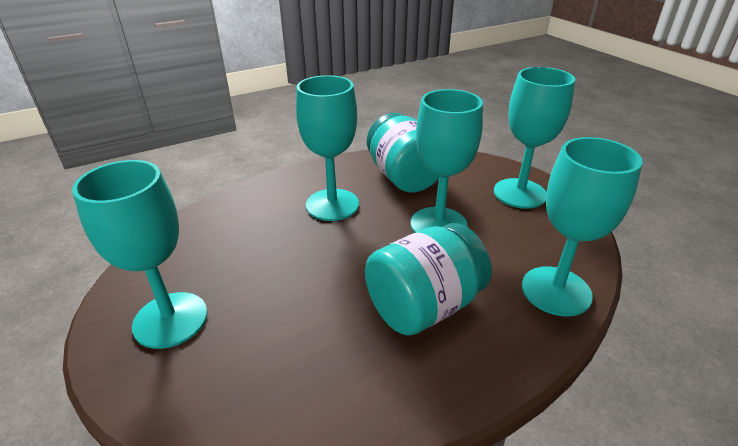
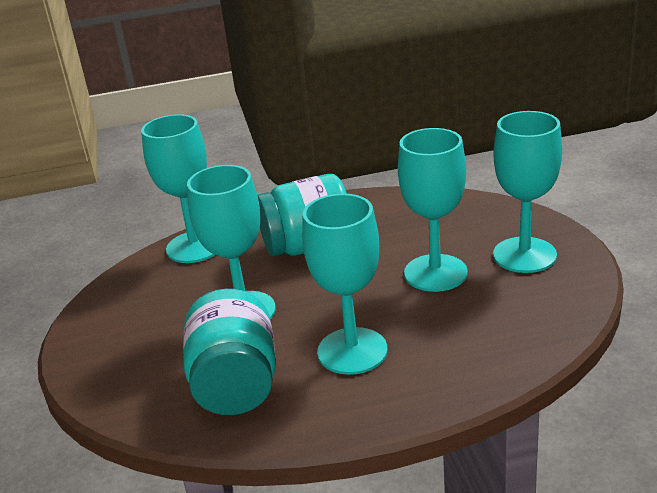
camera: 160 degrees left, 5 degrees down
(519, 193) = (116, 340): turquoise goblet -> turquoise goblet (435, 273)

